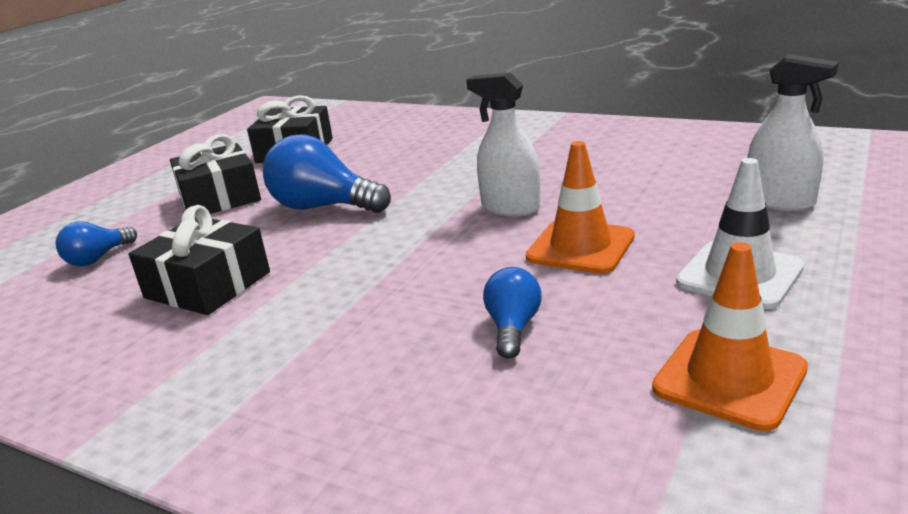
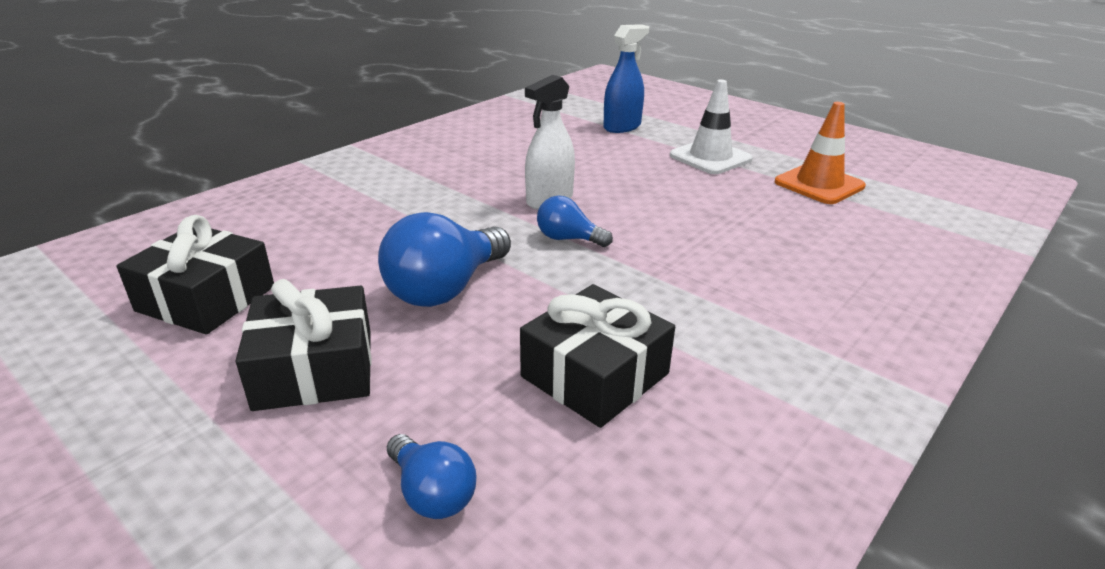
camera: 80 degrees left, 5 degrees up
(513, 328) = (748, 229): blue light bulb -> blue light bulb (568, 239)
(580, 247) = (642, 189): orange traffic cone -> none
(780, 202) = (622, 127): white spray bottle -> blue spray bottle

